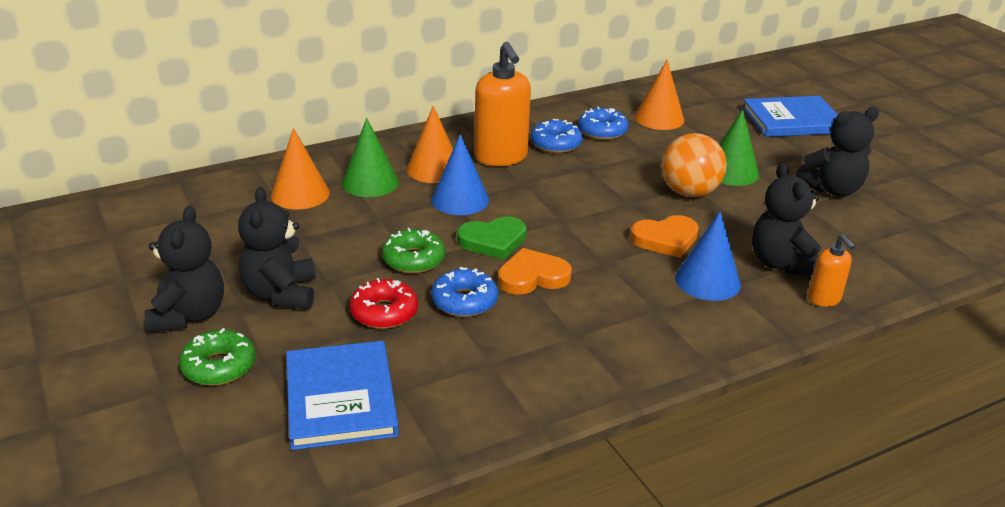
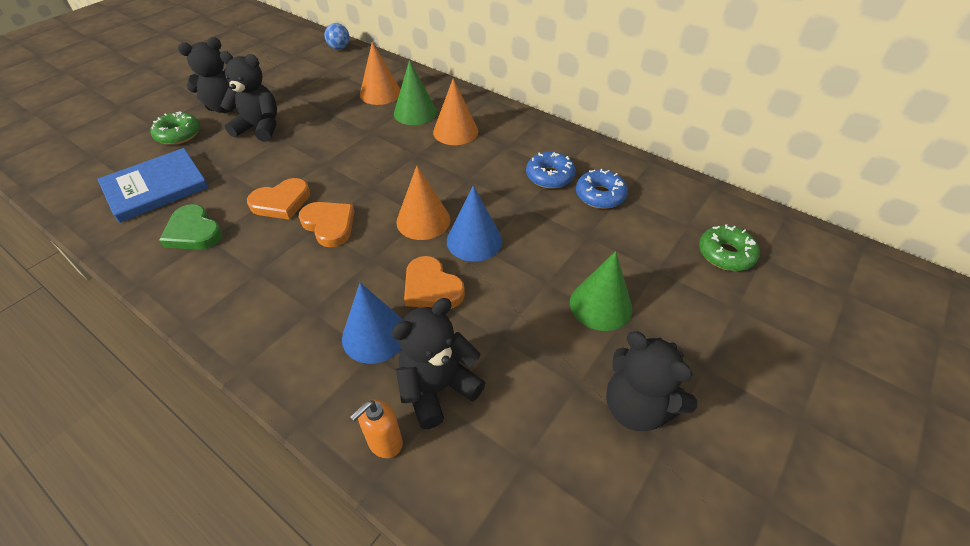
camera: 65 degrees right, 15 degrees up
(139, 198) = (339, 48): none -> blue ball
(281, 294) = (259, 128): black teddy bear -> black teddy bear turned 45 degrees clockwise
(384, 312) = (254, 172): red donut -> none
(413, 259) = (324, 163): green donut -> green donut (725, 254)
(460, 199) = (419, 157): blue cone -> blue cone (474, 240)
(464, 301) = (281, 202): blue donut -> orange heart
(493, 241) = (370, 190): green heart -> green heart (193, 232)
(501, 157) = (500, 156): orange soap dispenser -> none
(659, 118) = (665, 224): orange cone -> orange cone (423, 220)
(689, 192) = (530, 283): orange ball -> none
(792, 120) = (780, 333): blue book -> none

